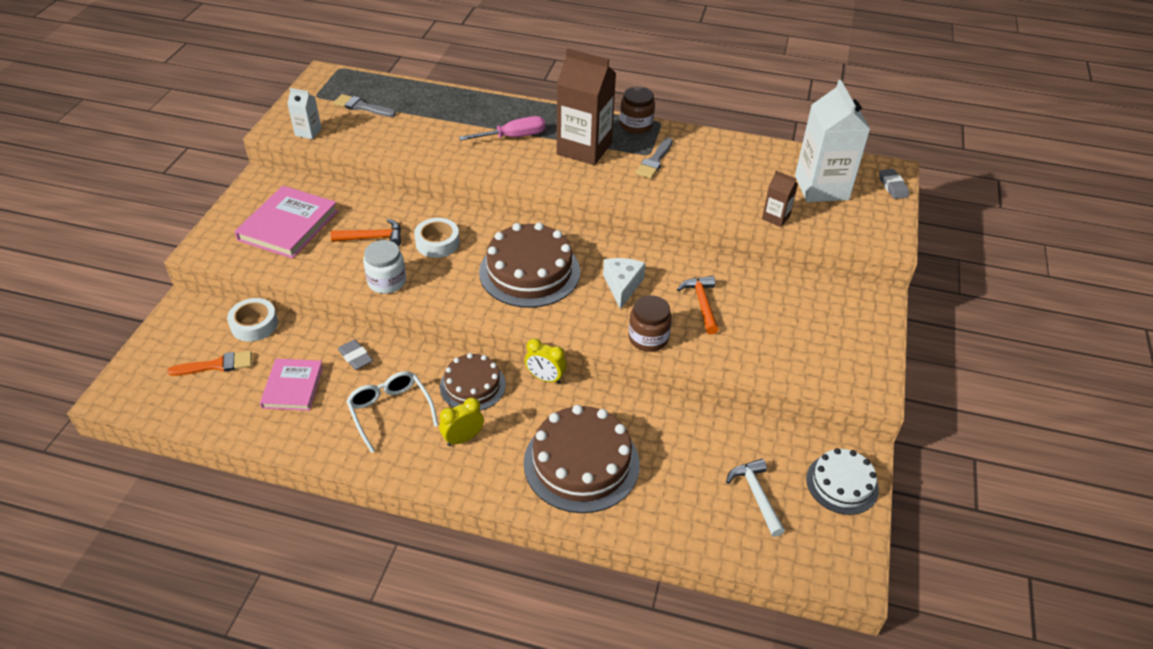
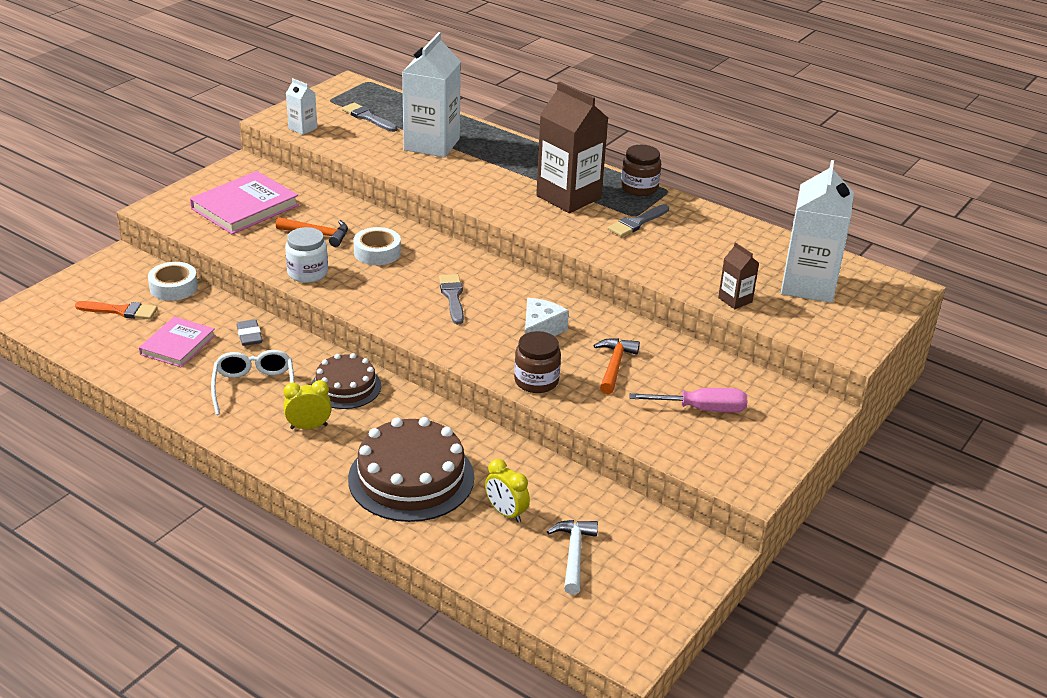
camera: 20 degrees right, 10 degrees down
(436, 122) = (431, 144): none -> white carton
(513, 137) = (501, 172): pink screwdriver -> pink screwdriver (701, 409)
(529, 271) = (452, 297): brown cake -> grey brush
(545, 378) = (421, 399): yellow clock -> yellow clock (506, 513)
(842, 484) = (675, 571): white cake -> none
(892, 186) = (894, 302): grey eraser -> none

